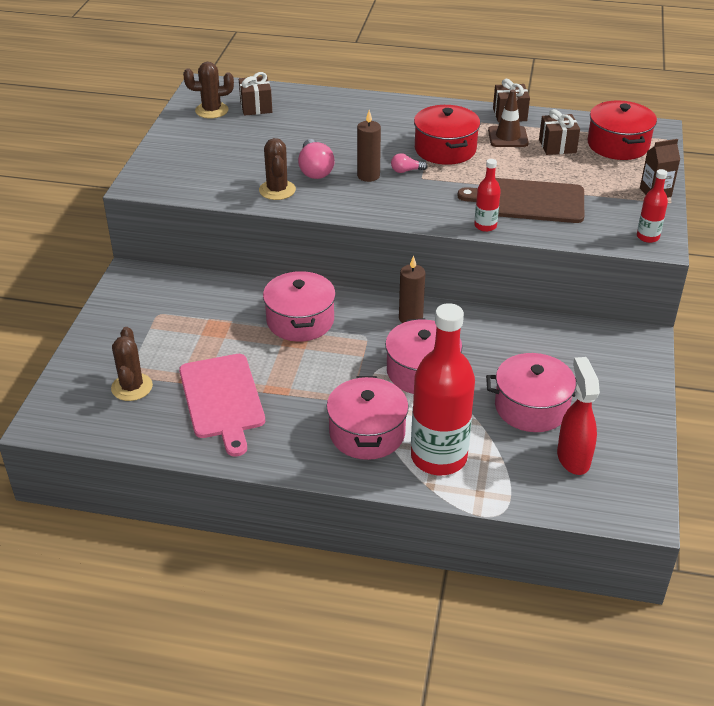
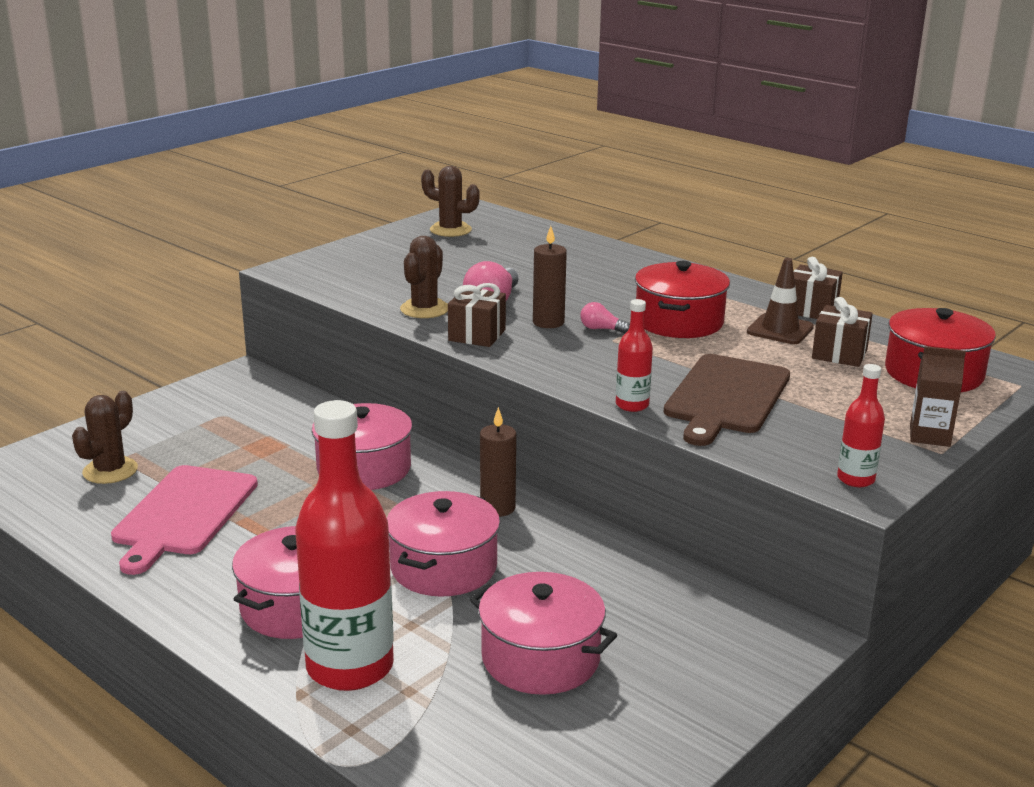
camera: 30 degrees right, 15 degrees down
(256, 107) = (503, 237): brown gift -> brown gift (477, 335)
(529, 201) = (726, 397): brown cutting board -> brown cutting board turned 105 degrees counterclockwise
(573, 458) = (528, 741): red spray bottle -> none

